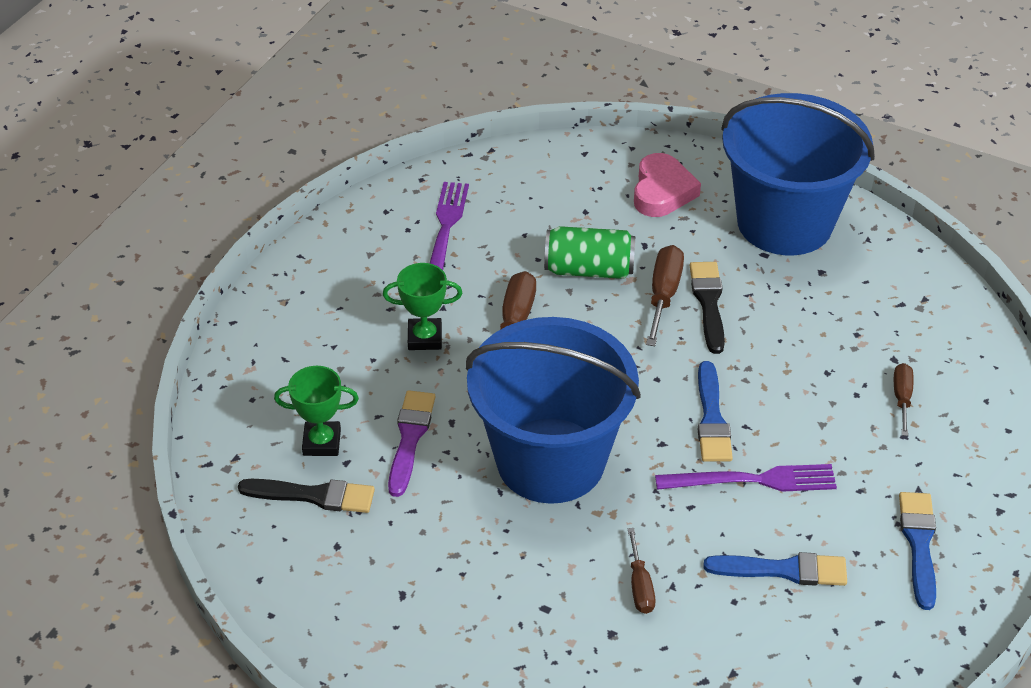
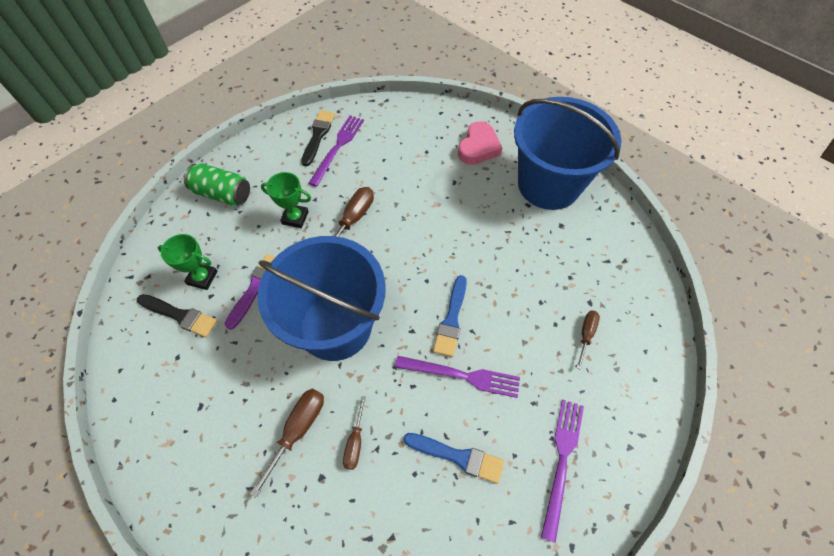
camera: 15 degrees right, 15 degrees up
(589, 269) = (413, 192): green can -> green can (223, 194)
(663, 295) = (453, 220): brown screwdriver -> brown screwdriver (298, 430)
(708, 303) = (479, 232): black brush -> black brush (318, 136)
(919, 544) = (562, 461): blue brush -> purple fork

